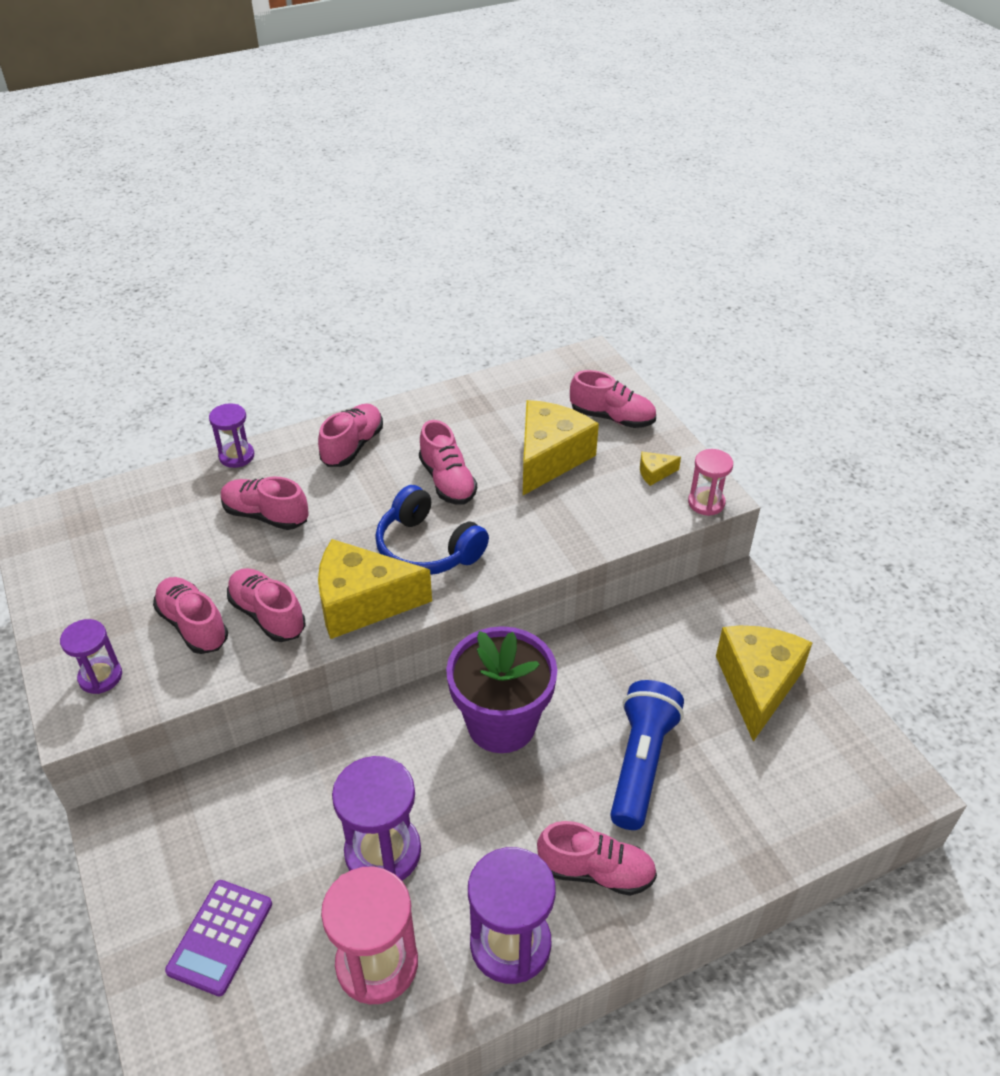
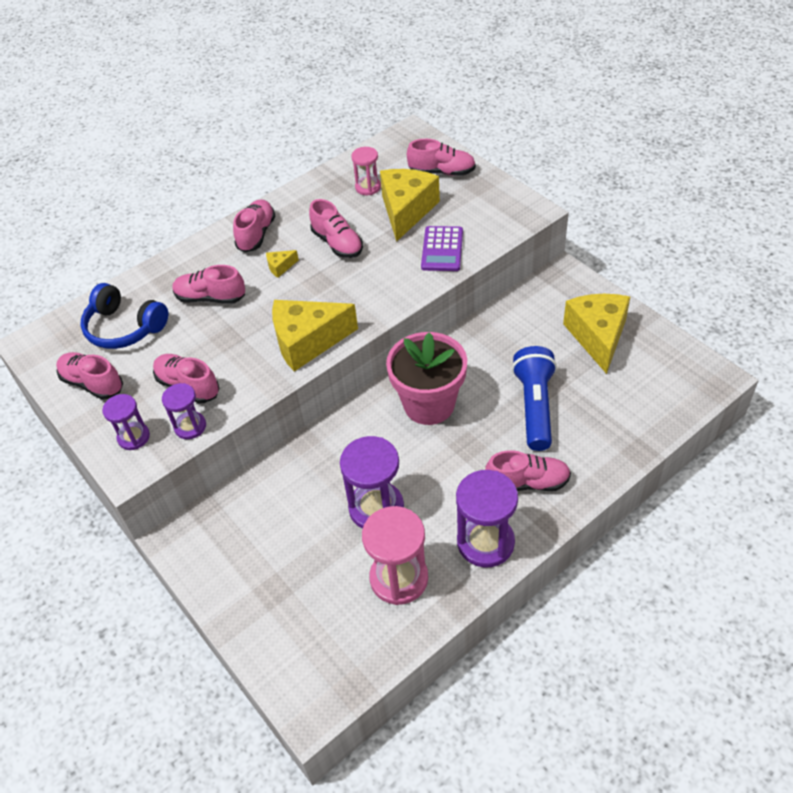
camera: 10 degrees left, 5 degrees up
(220, 937) = (282, 591): purple calculator -> purple calculator (442, 249)
(236, 456) = (170, 261): purple hourglass -> purple hourglass (190, 426)
(267, 615) = (241, 366): pink shoe -> pink shoe (93, 383)
(427, 548) = (340, 293): blue headphones -> blue headphones (124, 328)
(501, 723) = (429, 404): purple flower pot -> pink flower pot
(654, 473) = (486, 205): yellow cheese -> yellow cheese (280, 267)
(706, 503) = (529, 217): pink hourglass -> pink hourglass (368, 187)

